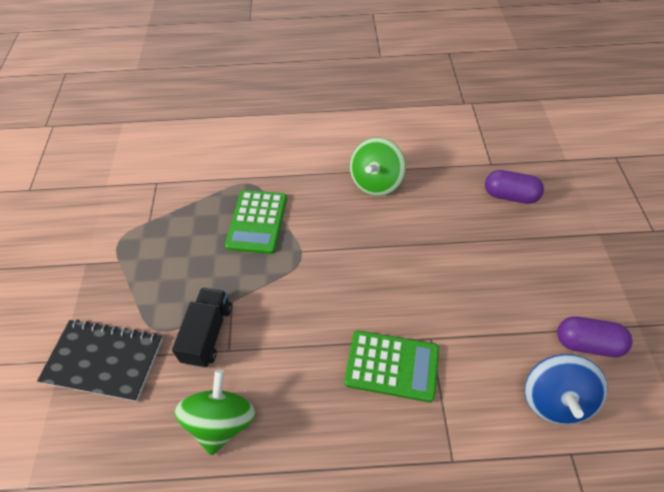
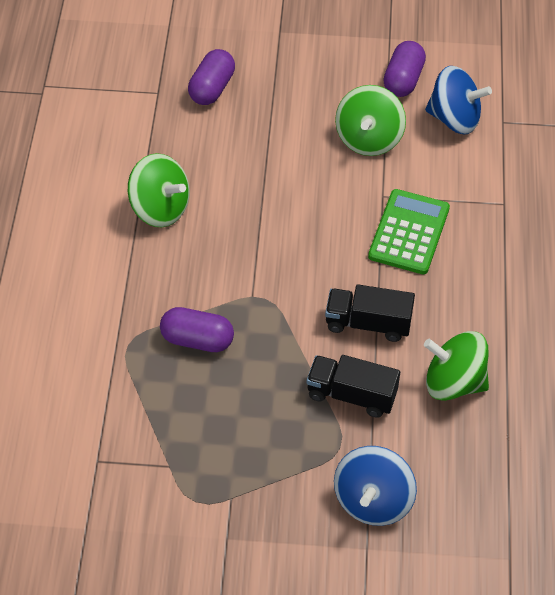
camera: 85 degrees left, 0 degrees up
(104, 361) = (373, 500): black notebook -> blue spinning top
(257, 222) = (197, 340): green calculator -> purple capsule
(282, 339) = (368, 323): none -> black truck
(497, 319) = (369, 139): none -> green spinning top

